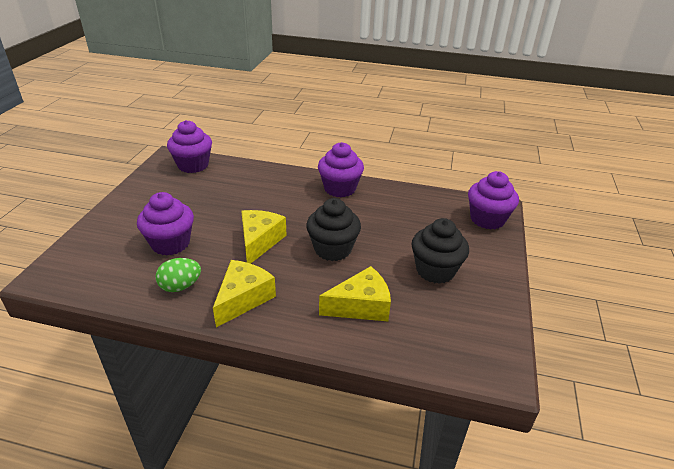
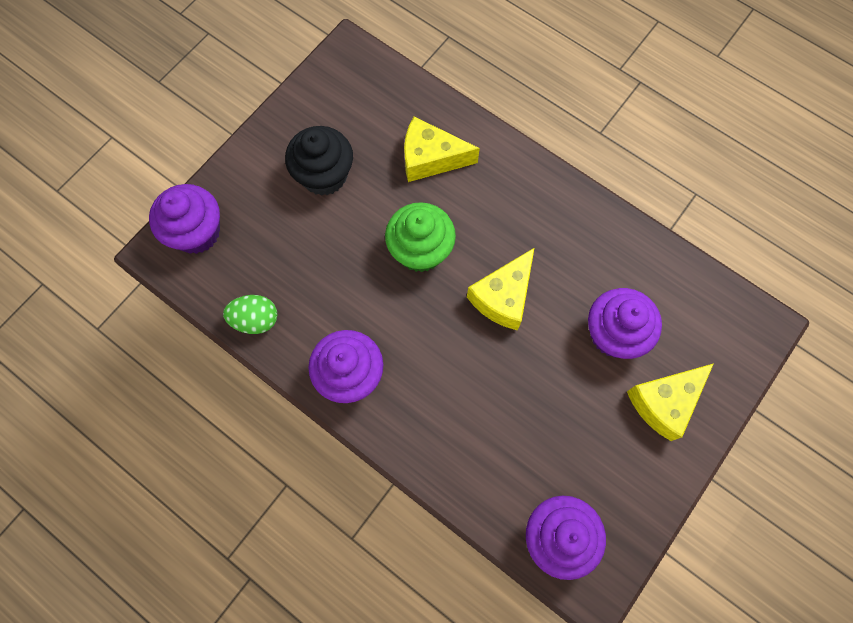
camera: 155 degrees left, 35 degrees up
(180, 286) = (610, 253): green egg -> green egg (255, 320)
(243, 298) = (546, 211): yellow cheese -> yellow cheese (664, 402)
(333, 249) = (420, 250): black cupcake -> green cupcake

